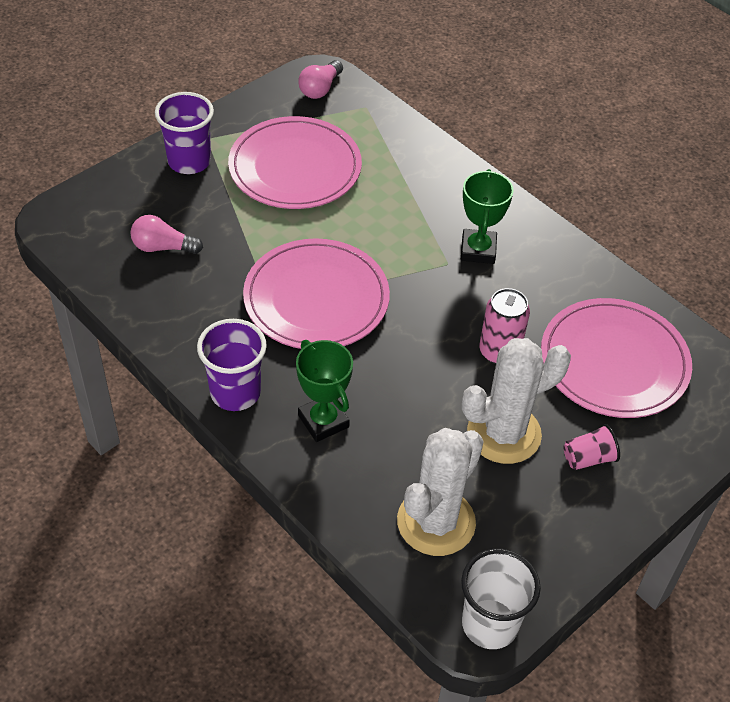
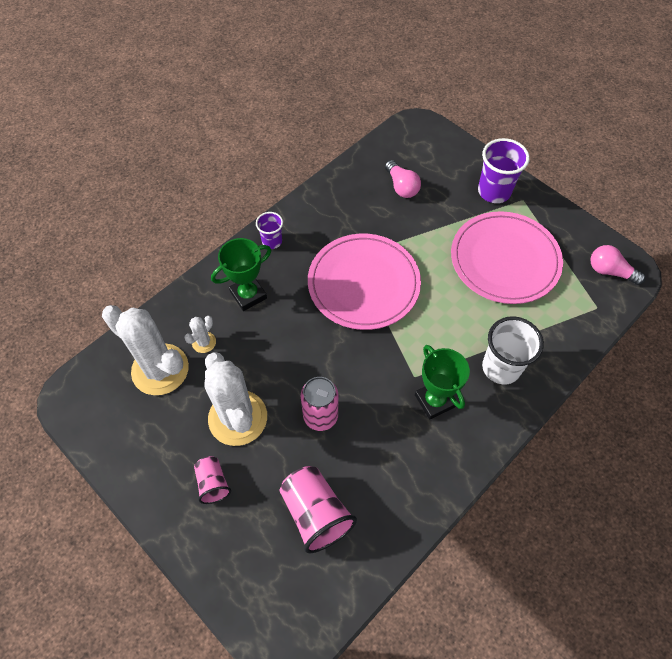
camera: 90 degrees right, 10 degrees up
(163, 247) = (401, 186): pink light bulb -> pink light bulb turned 150 degrees clockwise
(235, 393) = (272, 241): purple cup -> purple cup, size x0.58
(395, 472) = (204, 342): none -> white cactus
(478, 250) = (434, 401): green trophy -> green trophy turned 60 degrees clockwise
(490, 624) = (75, 404): white cup -> white cup (501, 367)
(614, 362) = (316, 513): pink plate -> pink cup

